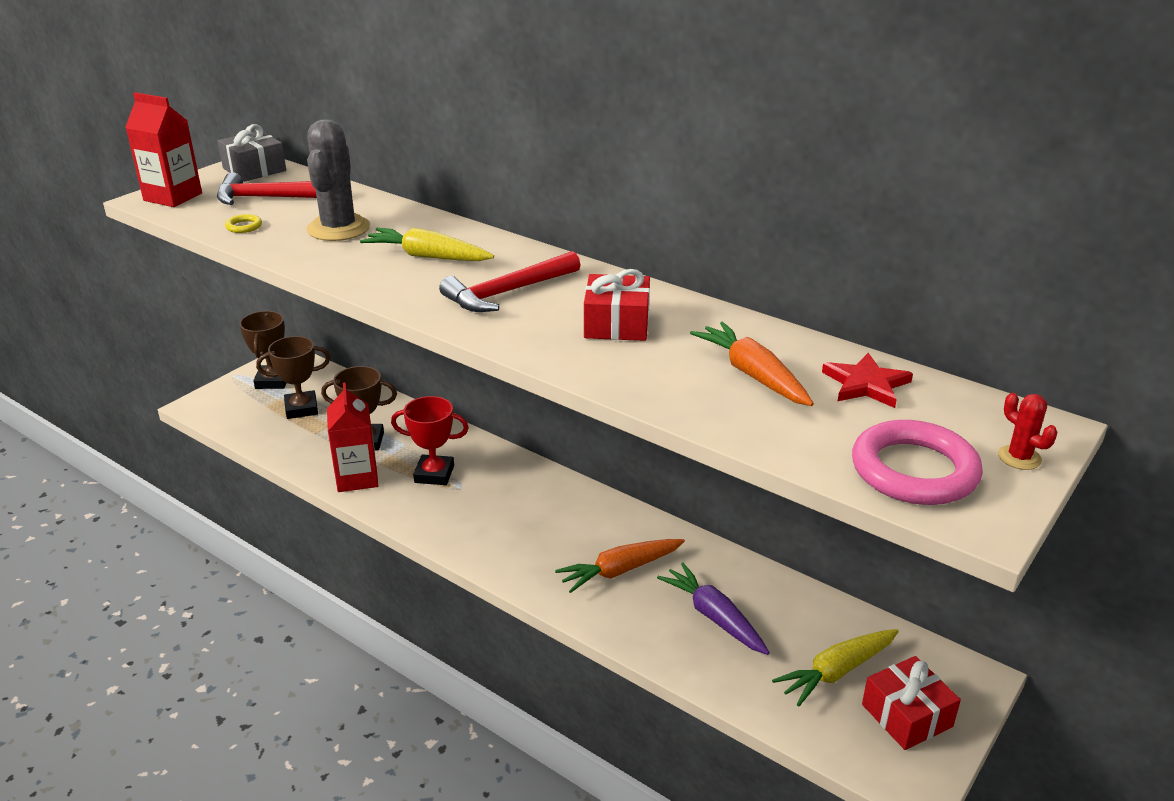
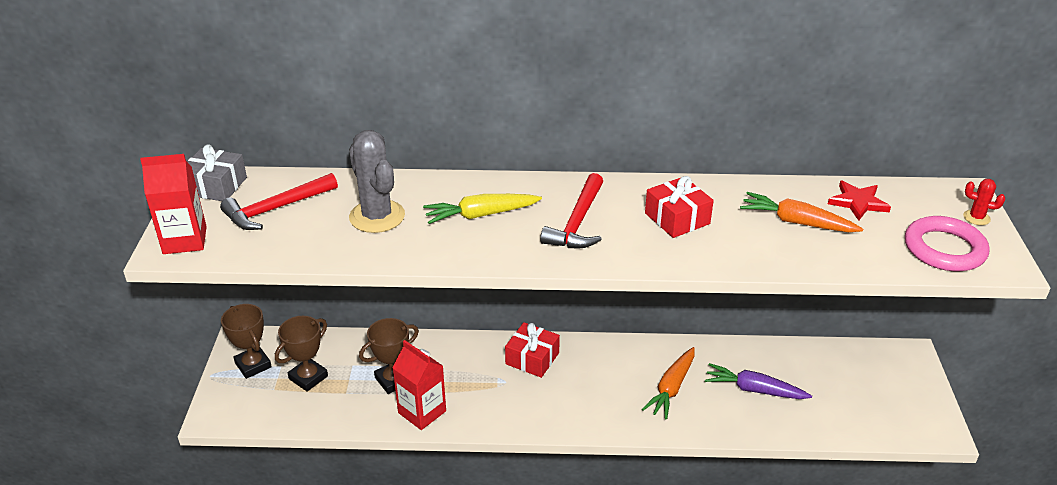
camera: 35 degrees left, 5 degrees up
(244, 226) = (296, 244): yellow ring -> none
(434, 474) = (475, 381): red trophy -> none
(837, 672) = (848, 388): yellow carrot -> none
(907, 715) = (903, 394): red gift -> red gift (532, 358)

